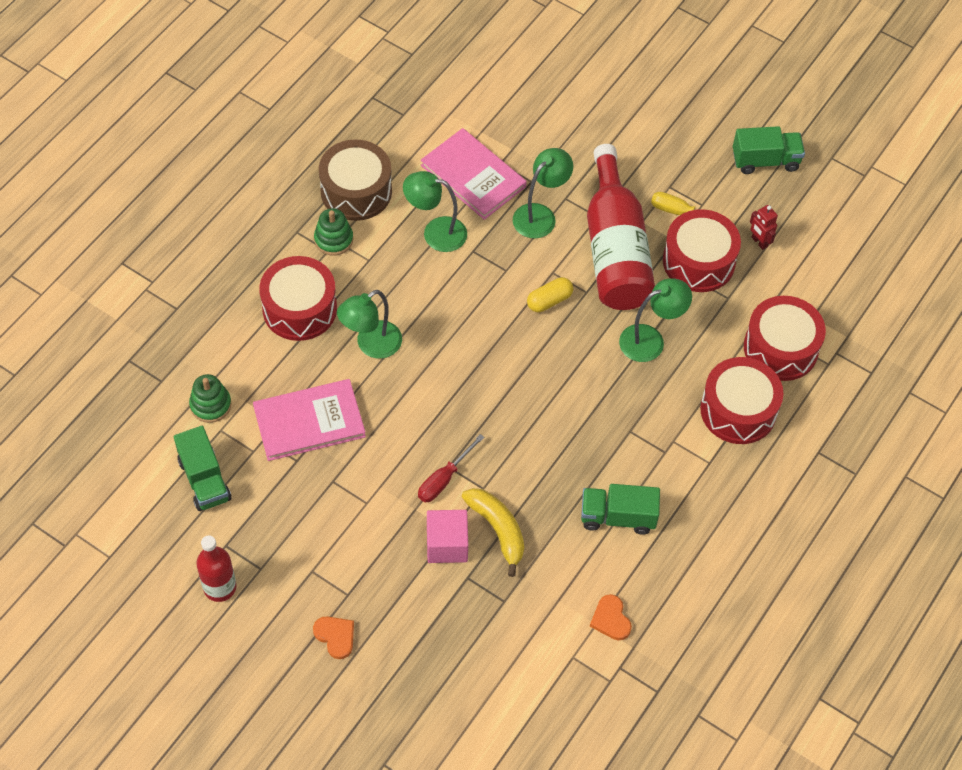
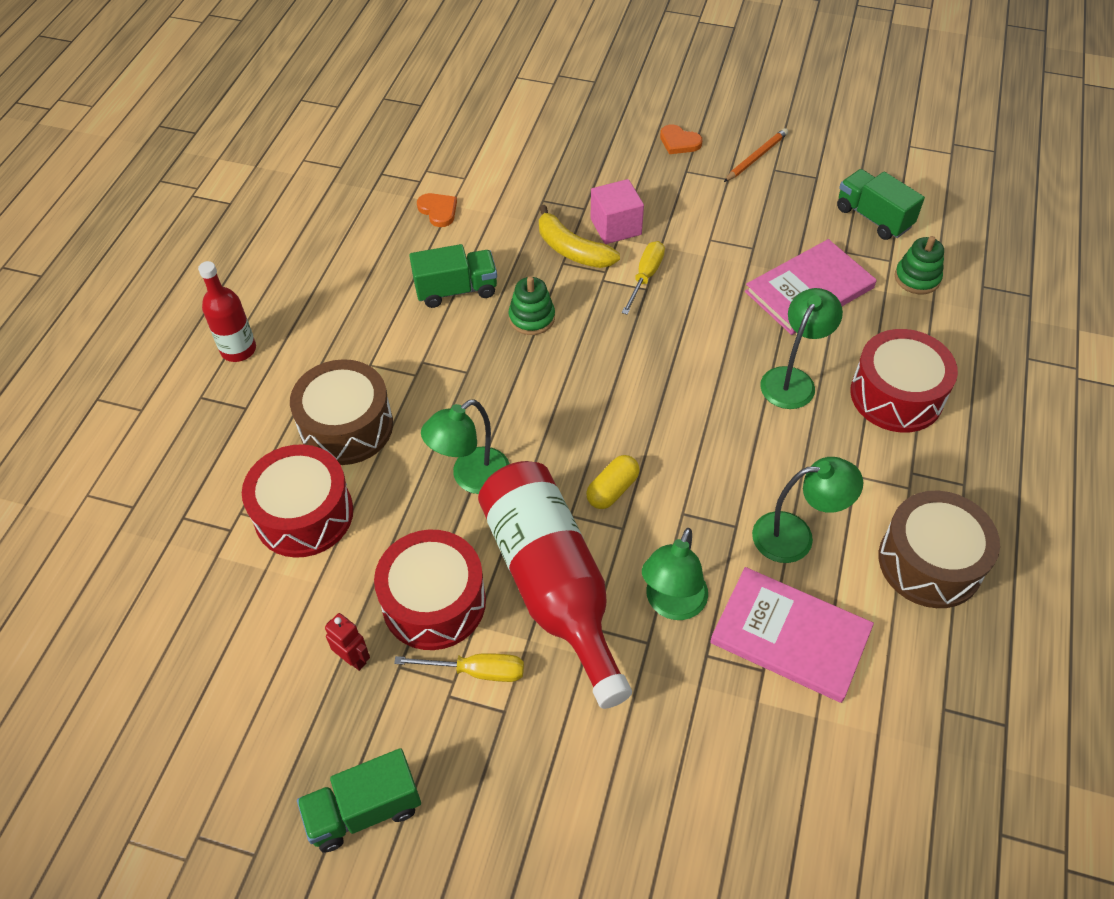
camera: 165 degrees right, 5 degrees down
(220, 587) = (799, 149): red bottle -> red bottle (238, 350)
(269, 590) = (756, 157): none -> orange pencil
(333, 239) = (914, 488): green stacking toy -> green stacking toy (532, 318)
(444, 479) = (645, 277): red screwdriver -> yellow screwdriver
(738, 410) = (346, 426): red drum -> brown drum

